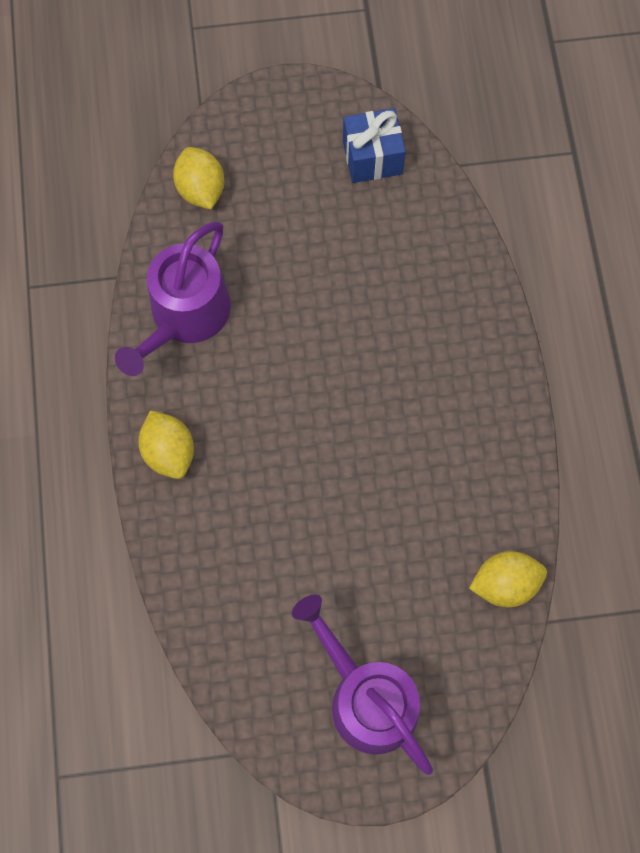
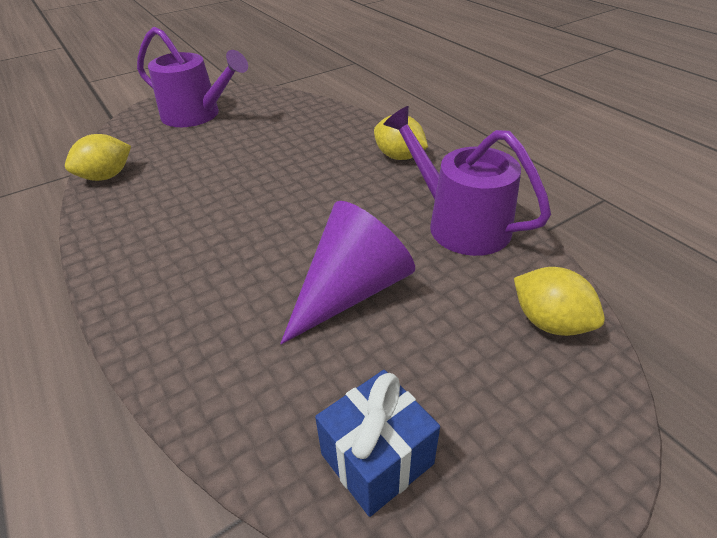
camera: 155 degrees right, 30 degrees down
(185, 316) = (460, 223): purple watering can -> purple watering can turned 45 degrees counterclockwise
(322, 285) = (351, 290): none -> purple cone

